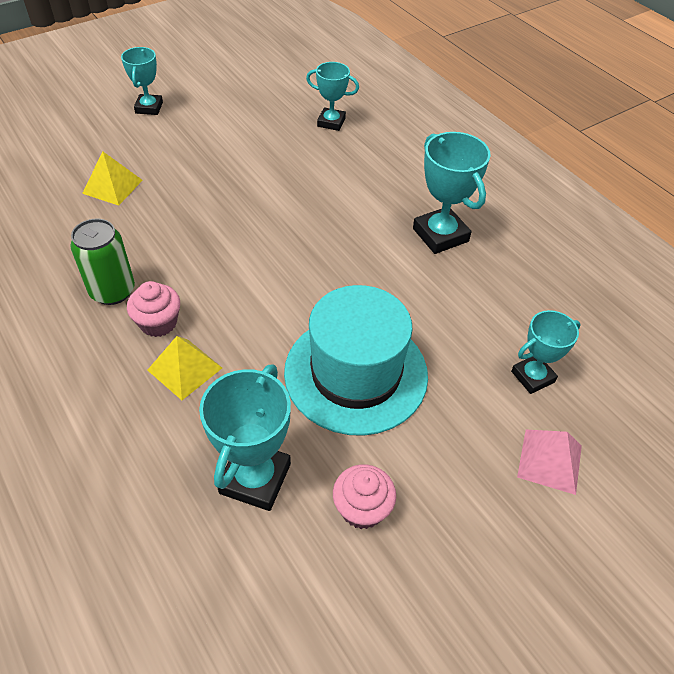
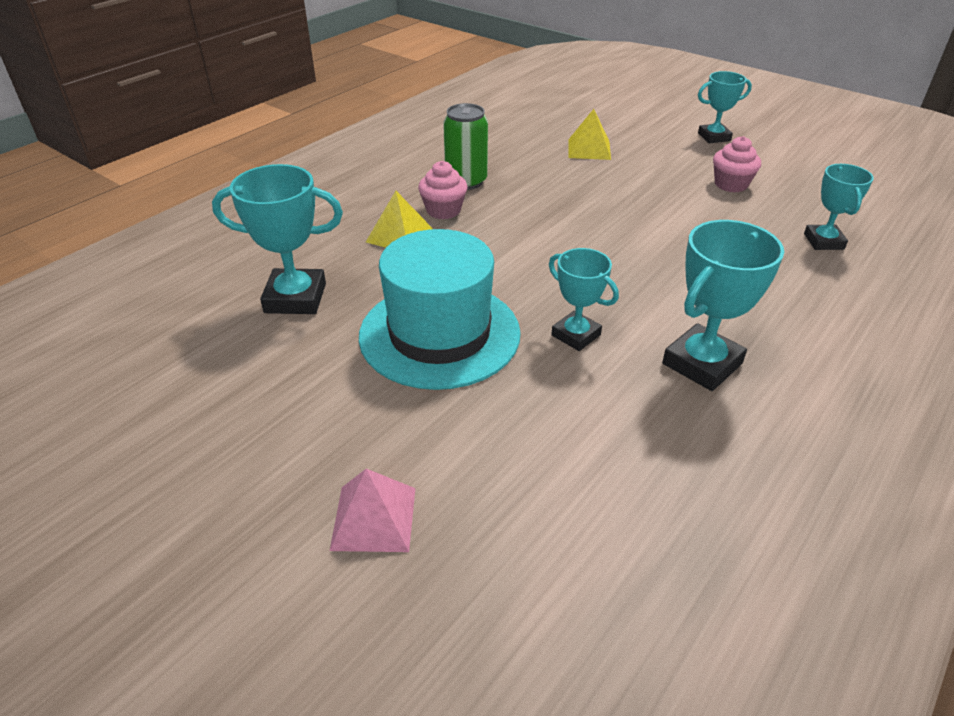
camera: 75 degrees right, 10 degrees down
(362, 508) = (276, 368): pink cupcake -> pink cupcake (731, 184)
(532, 376) = (504, 487): turquoise trophy -> turquoise trophy (576, 335)

